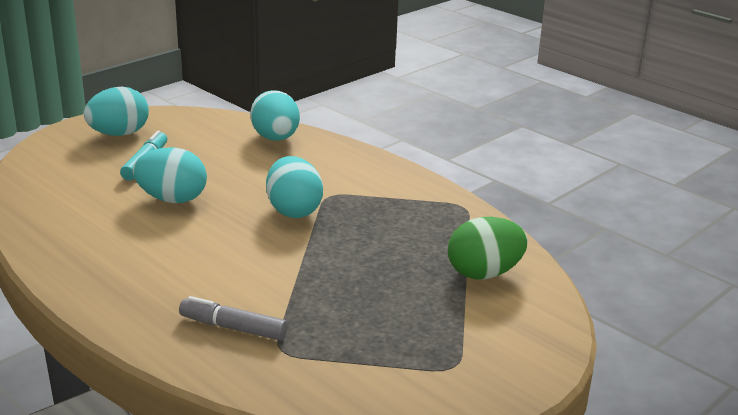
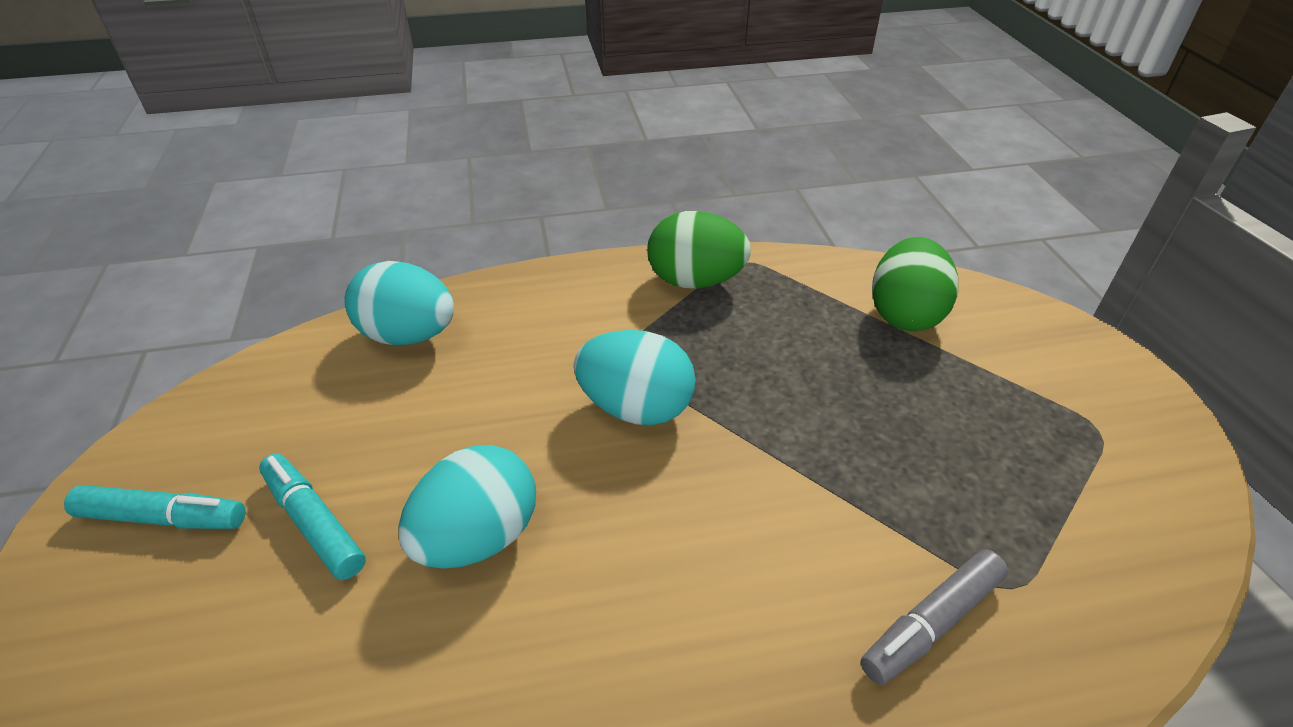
camera: 55 degrees left, 15 degrees up
(119, 134) = (163, 518): turquoise egg -> turquoise marker
(421, 197) = (695, 281): none -> green egg

